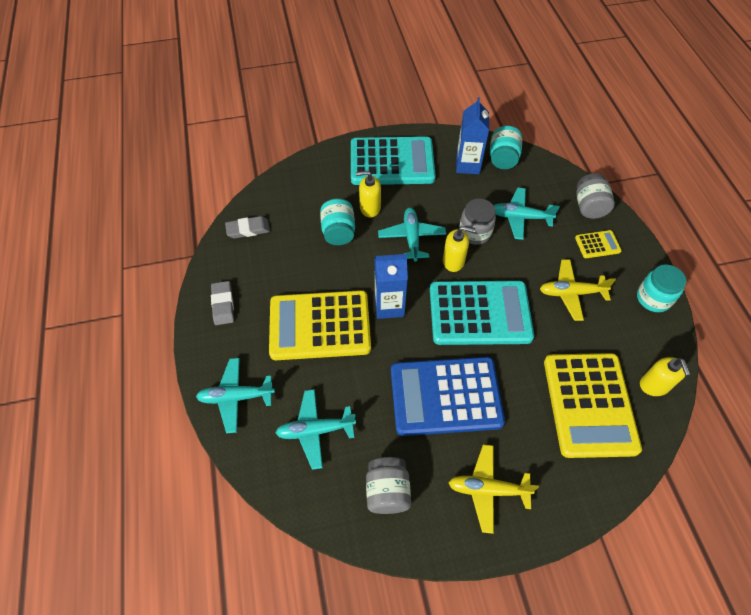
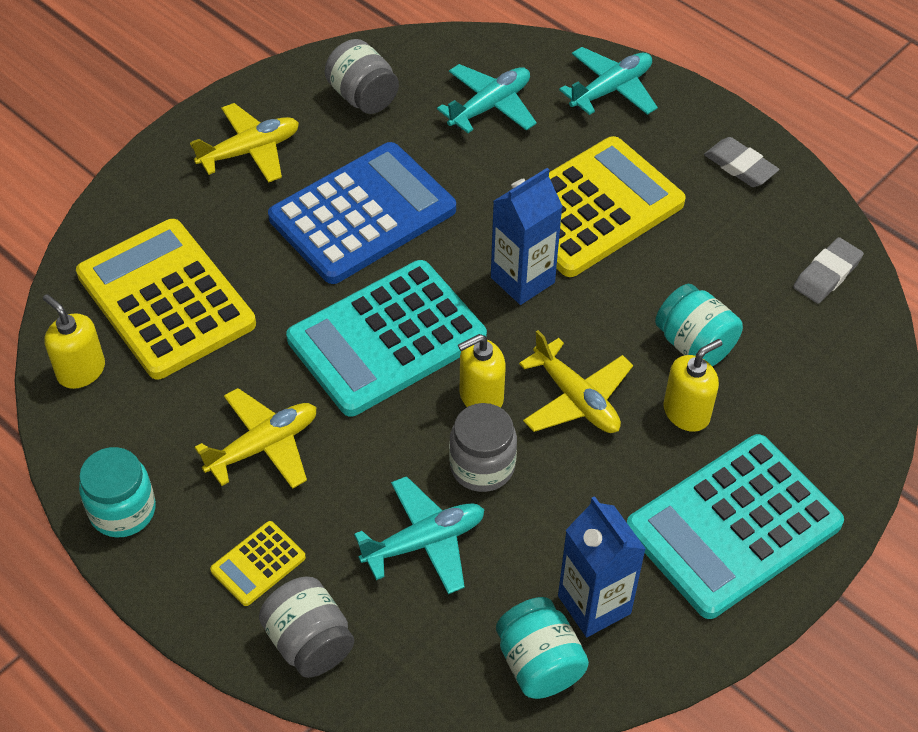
camera: 145 degrees right, 5 degrees down
(411, 238) = (576, 399): turquoise plane -> yellow plane

